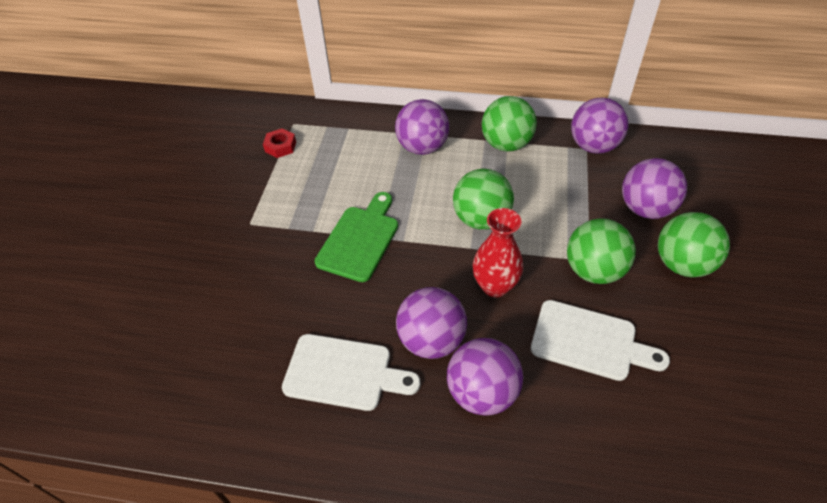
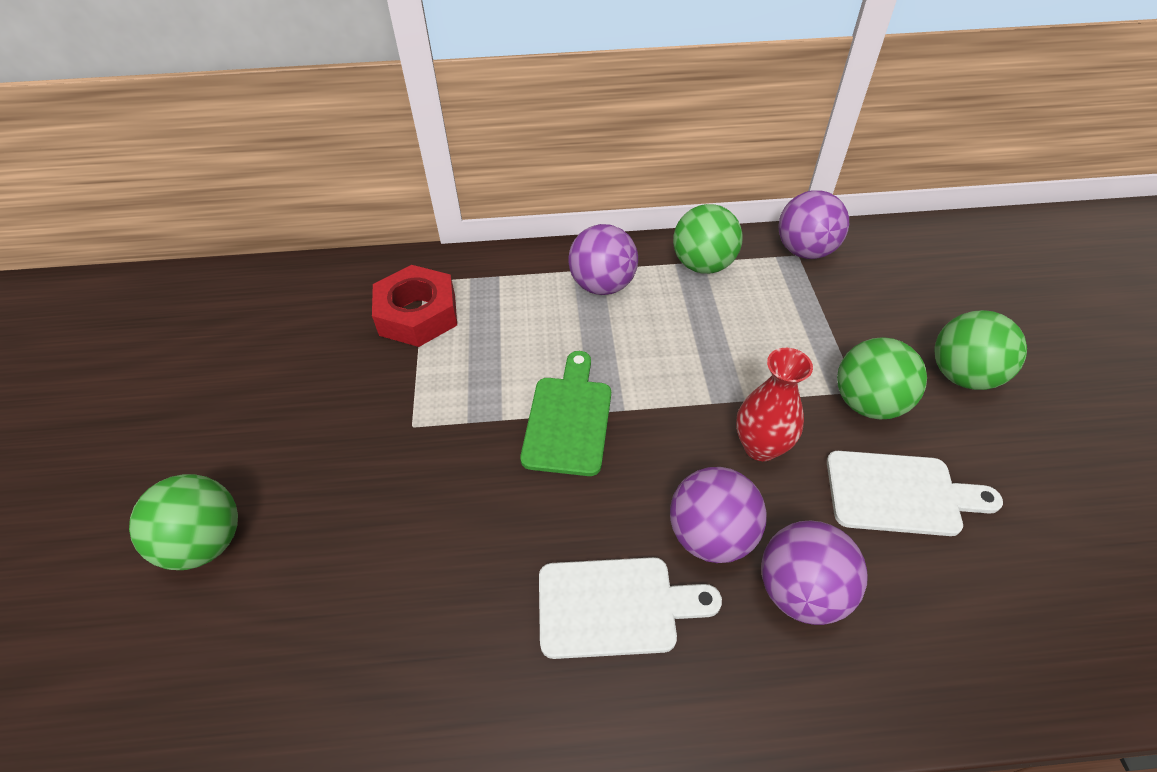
camera: 15 degrees left, 0 degrees up
(280, 146) = (418, 314): red nut -> red nut, size x2.02
(481, 219) = (710, 364): green ball -> green ball (206, 542)
(645, 209) = (894, 316): purple ball -> none

